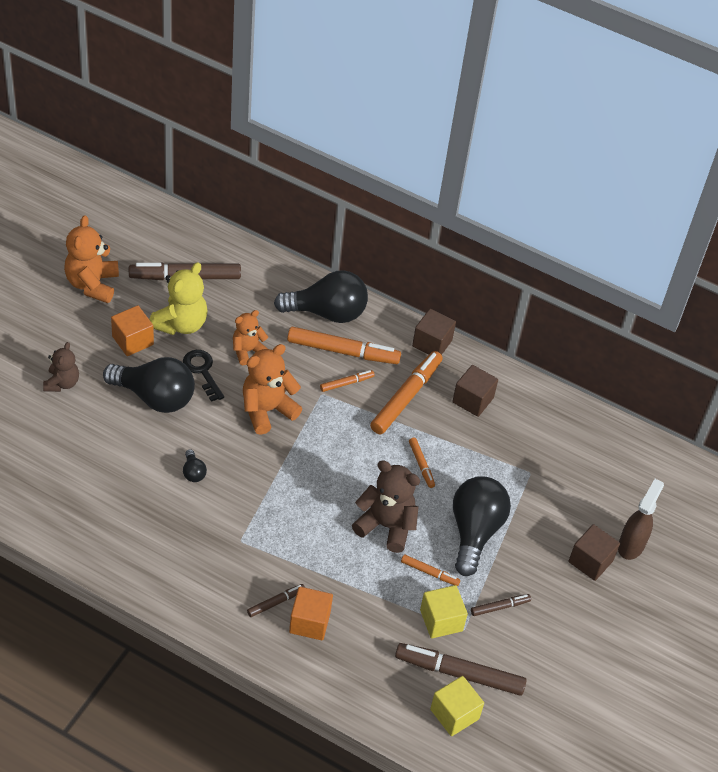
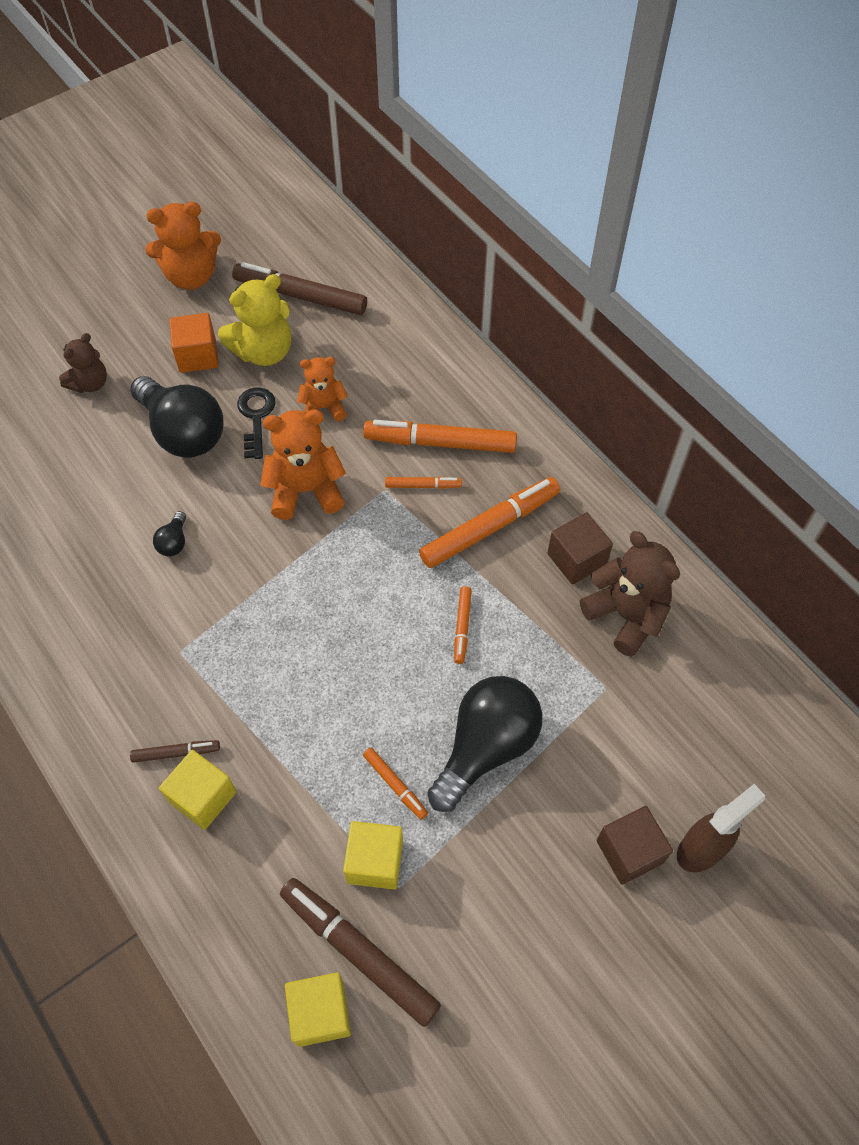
camera: 30 degrees right, 10 degrees up
(92, 284) = (191, 276): orange teddy bear -> orange teddy bear turned 135 degrees counterclockwise
(309, 622) = (203, 797): orange cube -> yellow cube
(327, 313) = (446, 387): black light bulb -> none
(343, 351) = (440, 443): orange marker -> orange marker turned 150 degrees clockwise
(386, 526) = (372, 697): brown teddy bear -> brown teddy bear (626, 615)
(432, 343) = (560, 466): brown cube -> none
(500, 607) = (466, 873): brown marker -> none

